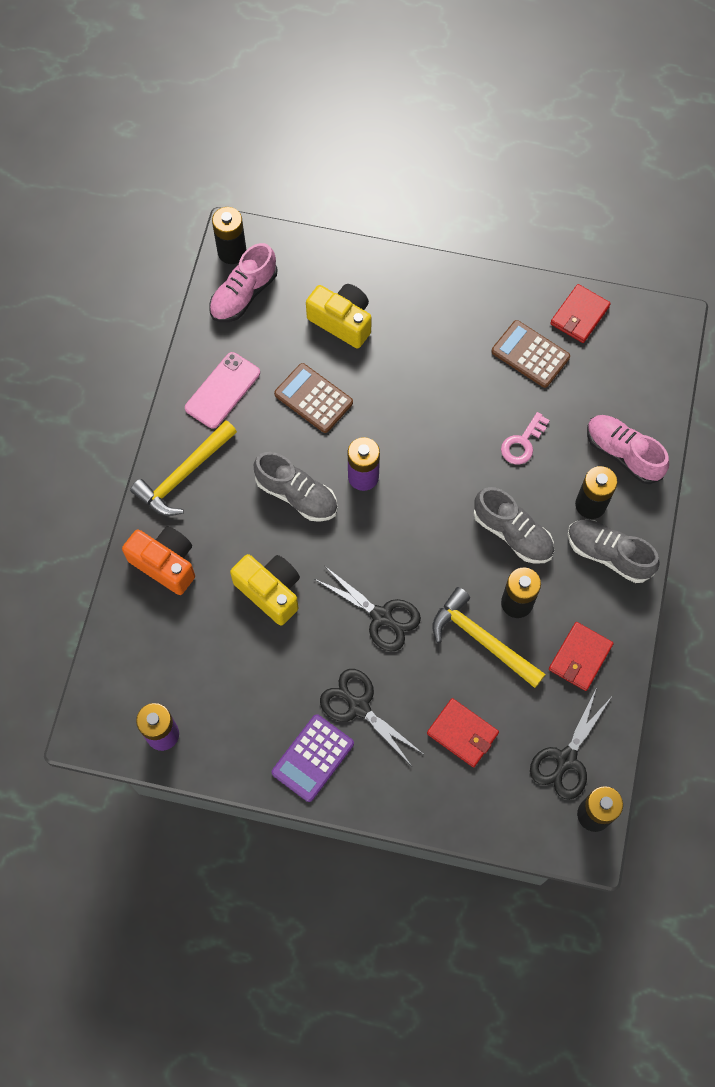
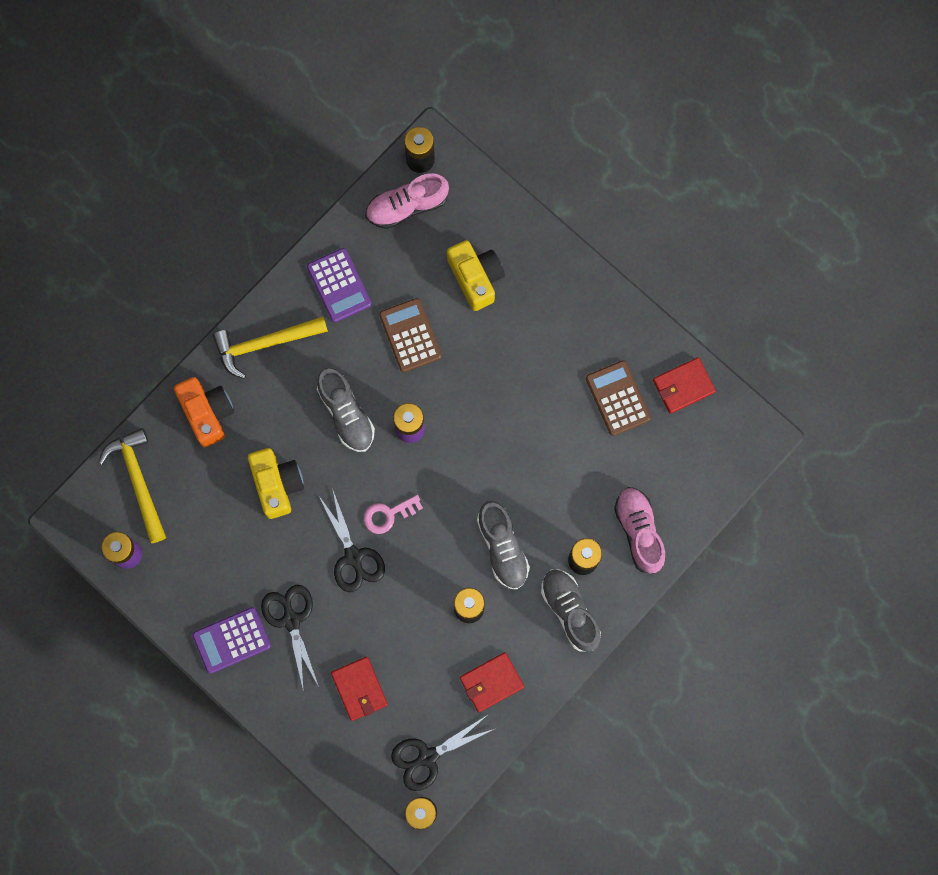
camera: 30 degrees right, 10 degrees up
(222, 390) = (339, 285): pink phone -> purple calculator
(482, 639) = (422, 622): yellow hammer -> yellow hammer (138, 481)
(522, 443) = (560, 474): pink key -> pink key (388, 515)

